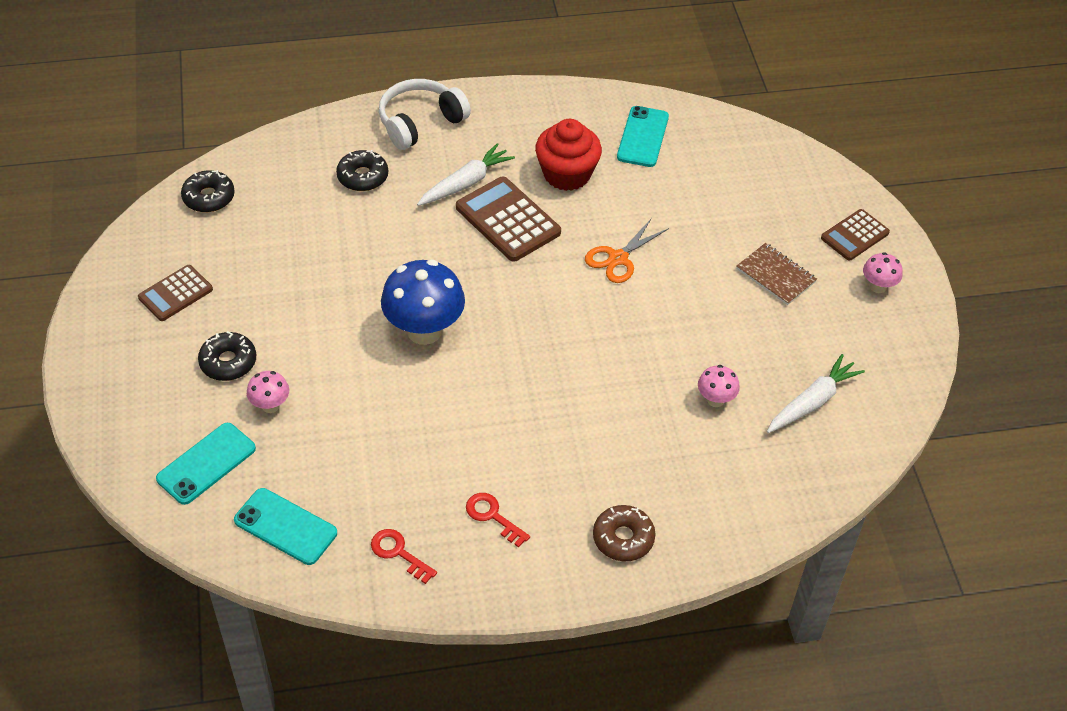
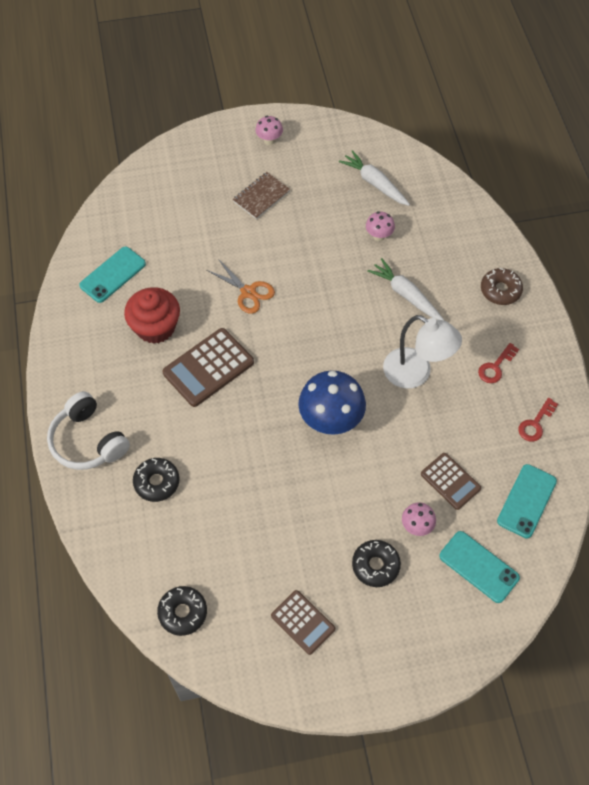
camera: 90 degrees left, 10 degrees up
(466, 183) = (165, 400): white carrot -> white carrot (405, 294)
(487, 424) = (416, 373): none -> white lamp
(643, 137) = (113, 275): turquoise phone -> turquoise phone turned 60 degrees counterclockwise
(854, 235) = (220, 149): brown calculator -> brown calculator (450, 481)

